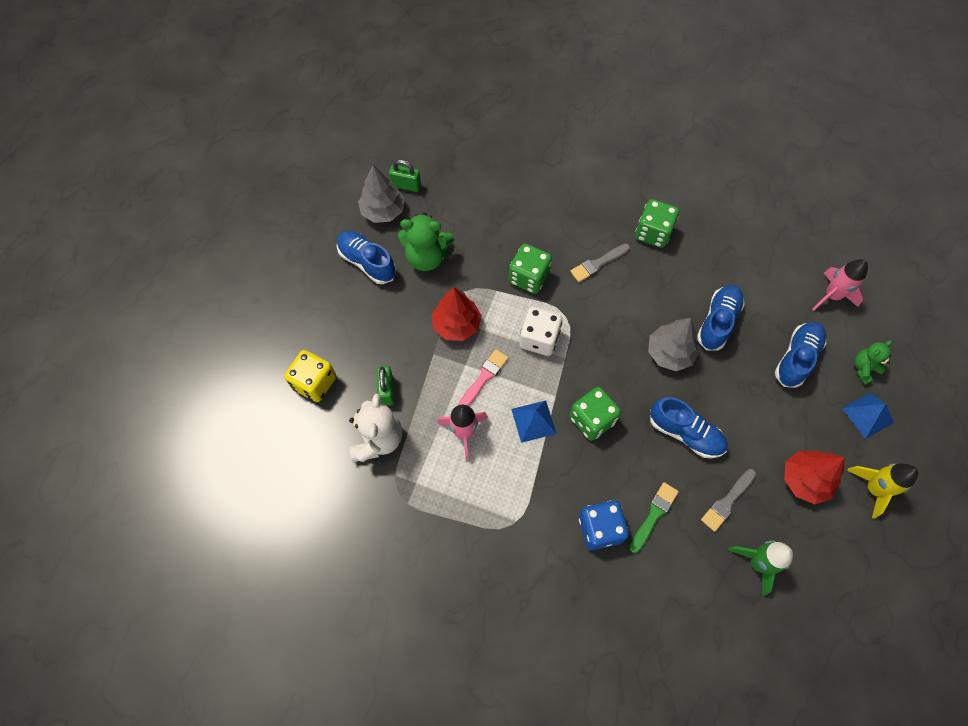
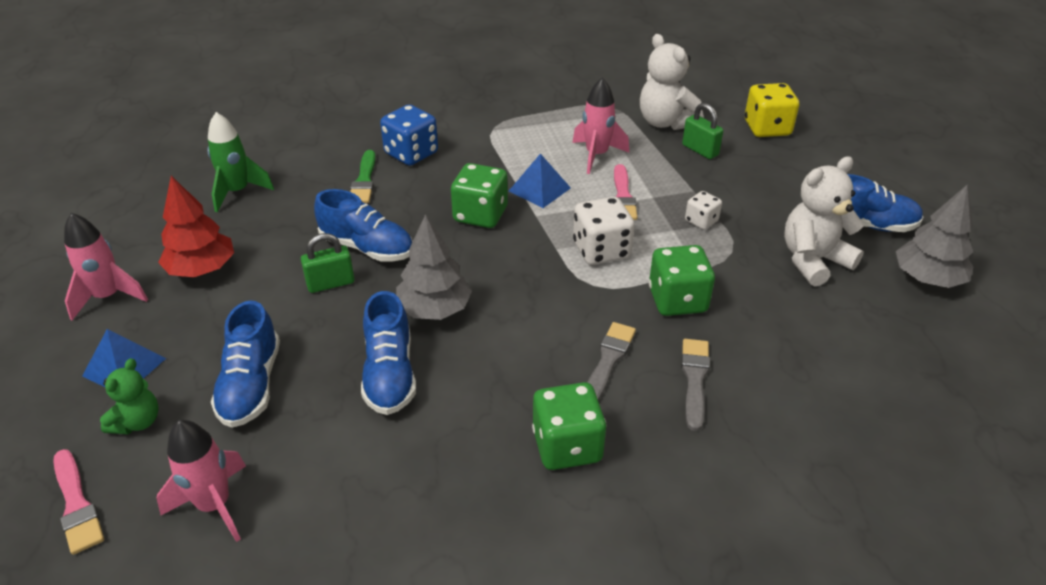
camera: 145 degrees right, 25 degrees down
(406, 185) = (949, 320): green padlock -> green padlock (330, 283)
(427, 257) = (813, 261): green teddy bear -> white teddy bear
(456, 325) = (701, 221): red tree -> white dice
(685, 433) = (367, 248): blue shoe -> blue shoe turned 150 degrees counterclockwise
(727, 501) = (290, 218): grey brush -> grey brush (694, 379)
(873, 489) = (108, 297): yellow rocket -> pink rocket
(899, 333) = (77, 505): none -> pink brush

